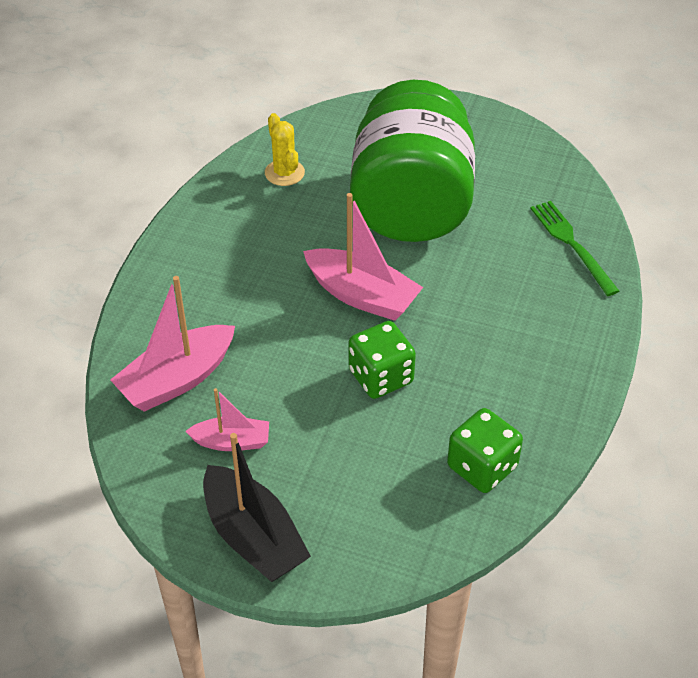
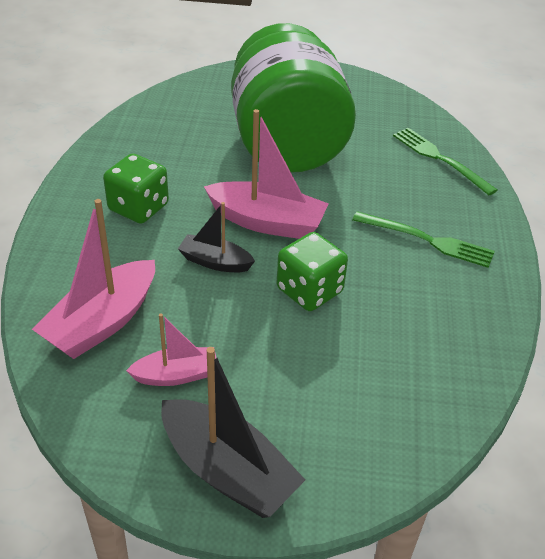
camera: 15 degrees left, 5 degrees down
(284, 173) = (162, 130): yellow cactus -> none
(298, 332) = (215, 262): none -> black boat
(482, 467) = (438, 359): green dice -> green dice (138, 207)
(520, 339) = (427, 240): none -> green fork

